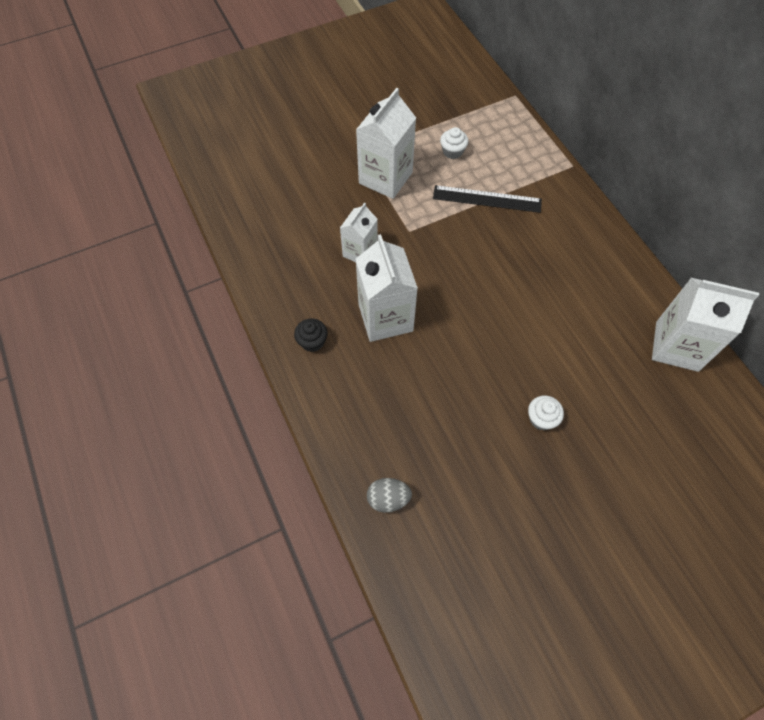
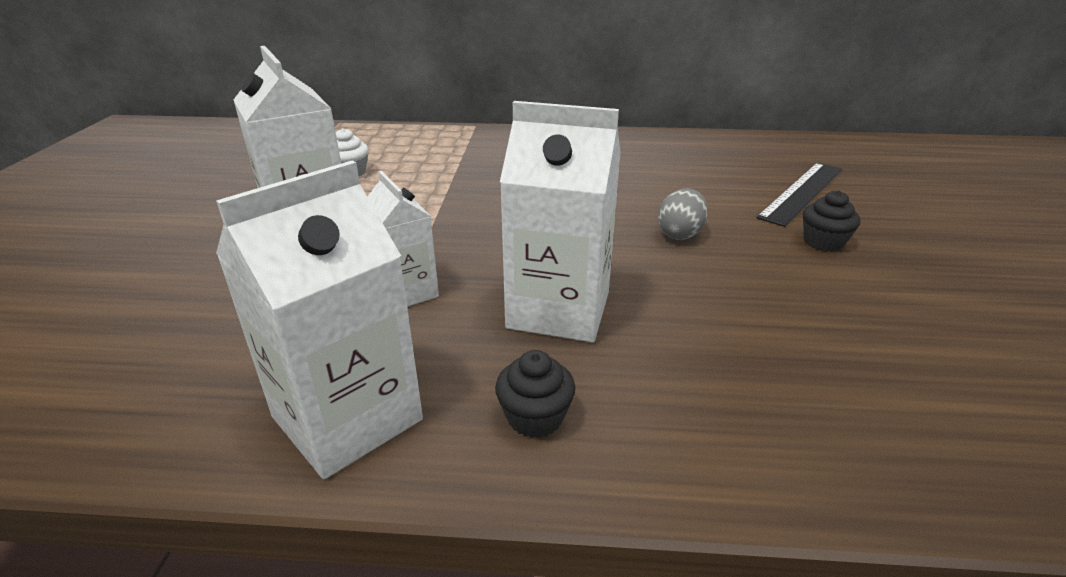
camera: 60 degrees left, 30 degrees down
(388, 499) = (967, 442): grey egg -> grey egg (680, 234)
(487, 199) = (452, 175): black ruler -> black ruler (802, 192)
(541, 418) = (823, 242): white cupcake -> black cupcake
(676, 346) = (753, 147): white carton -> white carton (347, 418)

